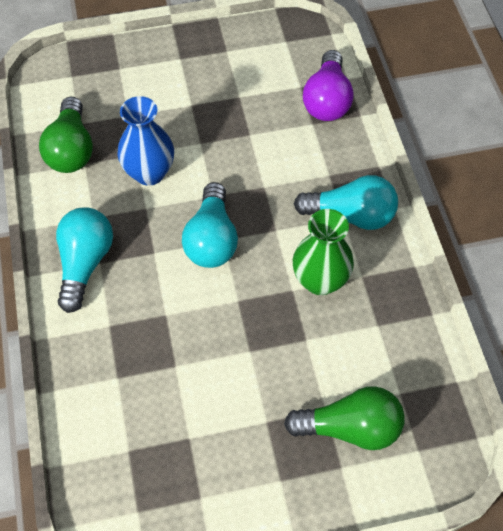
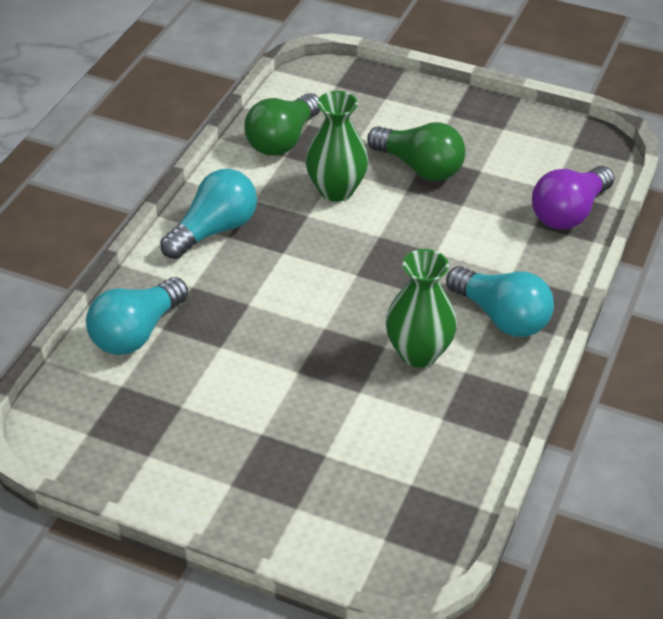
camera: 35 degrees right, 15 degrees down
(149, 173) = (336, 190): blue vase -> green vase
(212, 239) = (345, 268): turquoise light bulb -> turquoise light bulb (137, 332)
(350, 428) = (334, 482): green light bulb -> green light bulb (419, 167)

